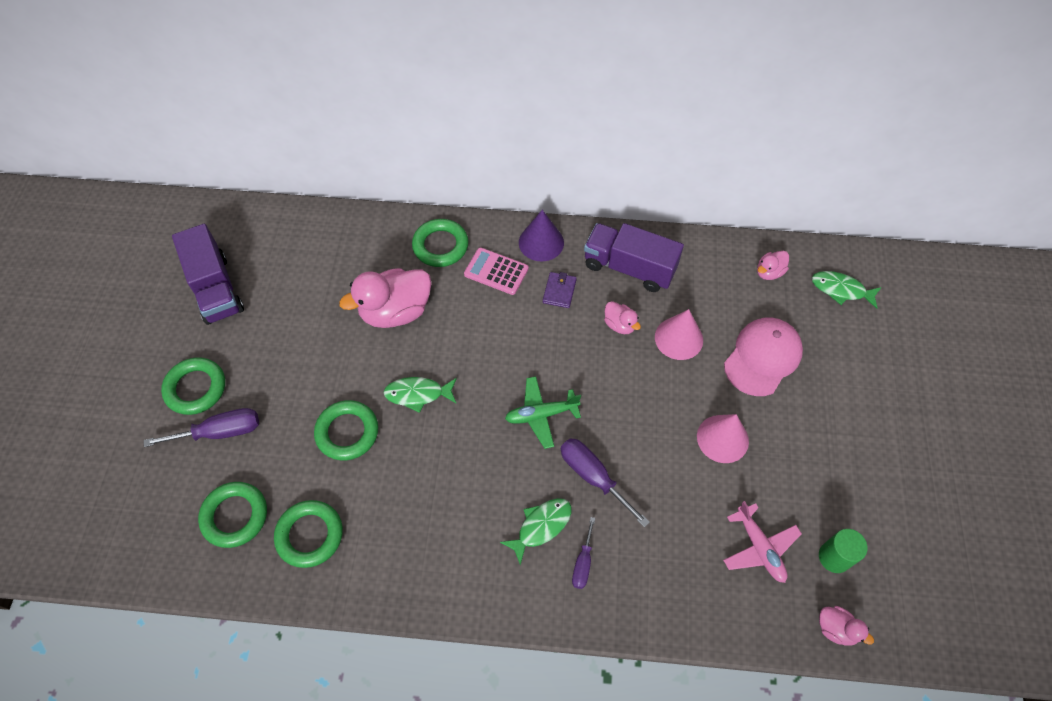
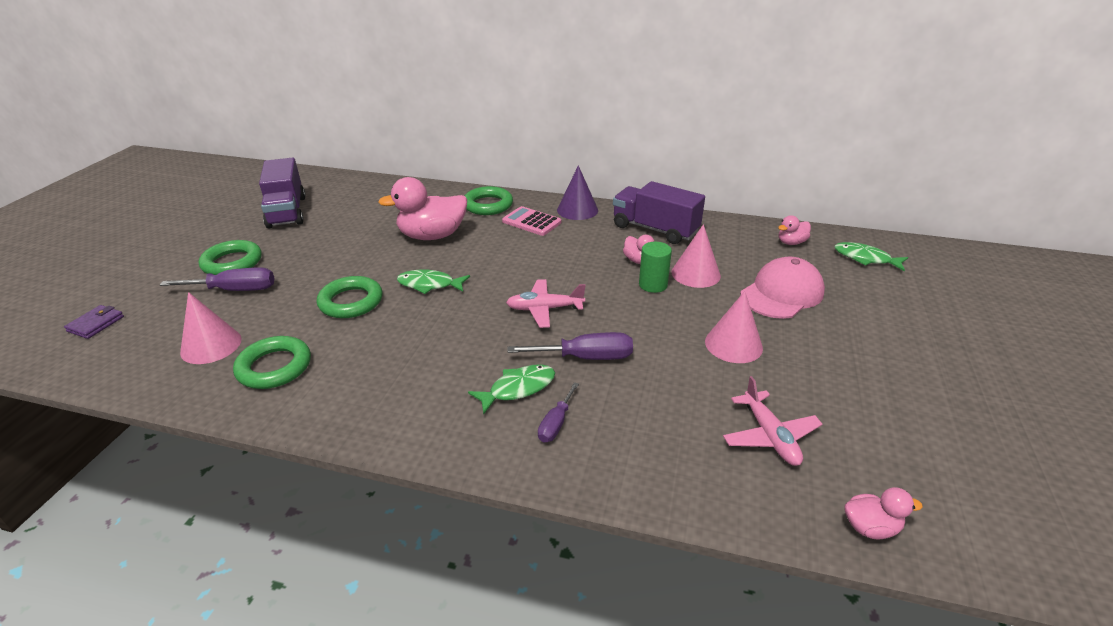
camera: 10 degrees right, 25 degrees down
(235, 516) = (211, 345): green ring -> pink cone
(541, 414) = (544, 309): green plane -> pink plane
(559, 291) = (586, 237): purple wallet -> purple wallet (96, 324)
(593, 477) = (586, 357): purple screwdriver -> purple screwdriver turned 120 degrees clockwise
(834, 557) = (865, 456): green cylinder -> green cylinder (653, 285)
(836, 629) = (870, 527): pink duck -> pink duck turned 45 degrees counterclockwise

